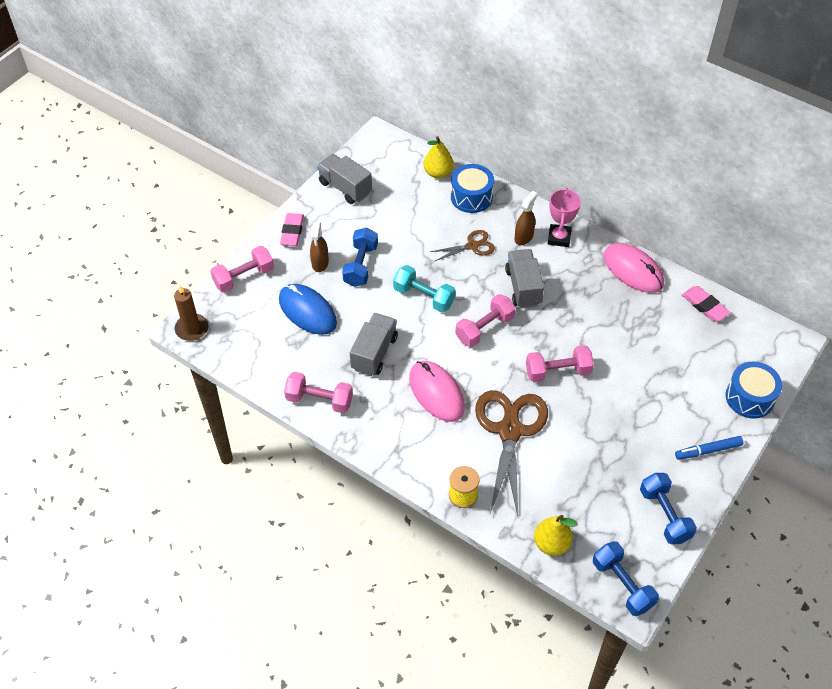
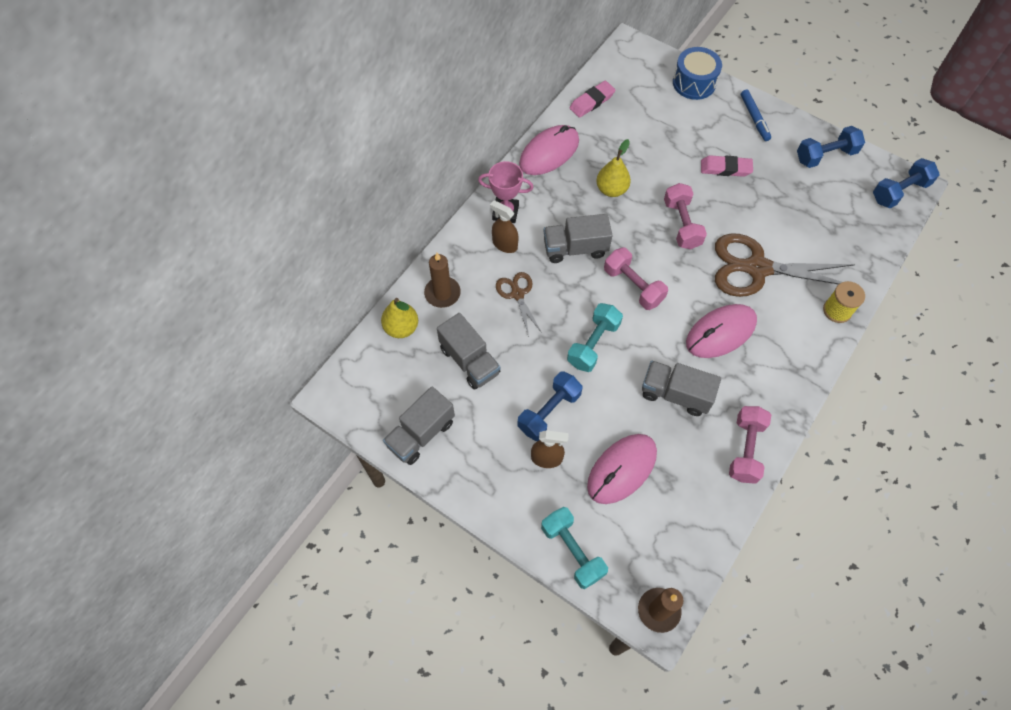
camera: 90 degrees left, 10 degrees up
(244, 277) = (572, 551): pink dumbbell -> turquoise dumbbell
(292, 232) = (495, 495): pink eraser -> pink eraser (725, 168)
(307, 311) = (622, 469): blue mouse -> pink mouse
(360, 265) = (549, 412): blue dumbbell -> blue dumbbell turned 60 degrees counterclockwise
(408, 215) = (469, 361): none -> grey truck
(471, 197) = (442, 293): blue drum -> brown candle
(551, 544) = (872, 241): yellow pear -> yellow pear (611, 189)

